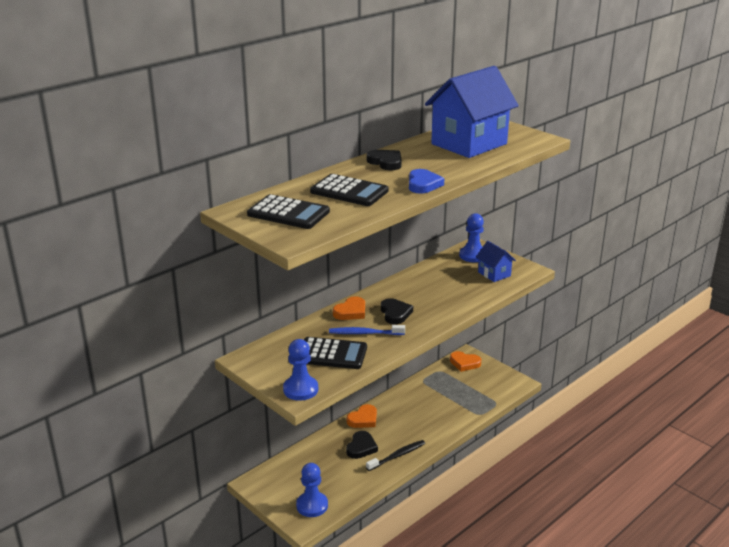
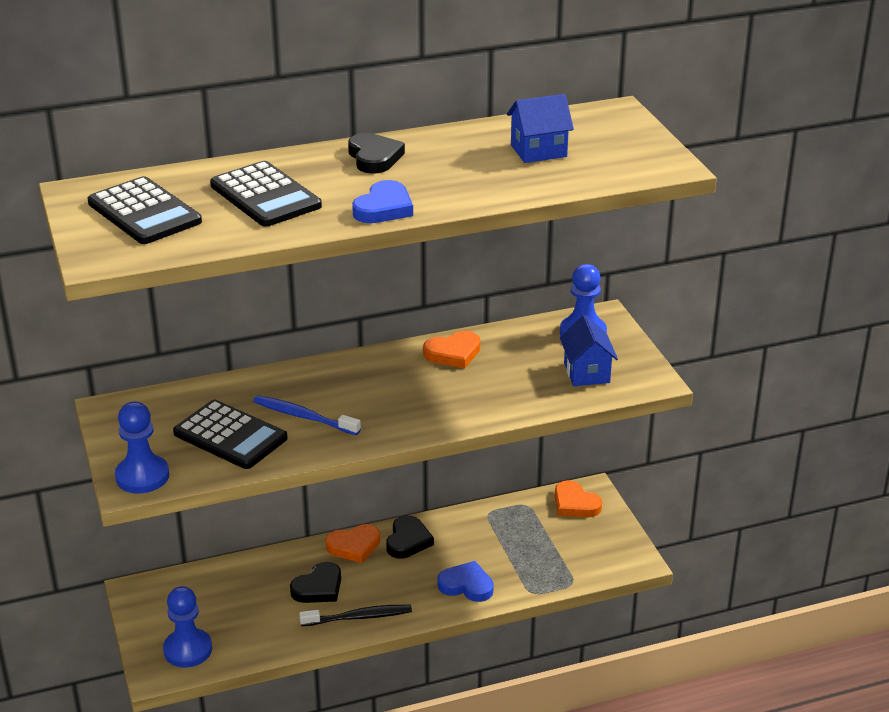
camera: 25 degrees right, 5 degrees up
(351, 312) = (315, 377): orange heart -> orange heart (453, 353)
(395, 313) = (375, 397): black heart -> black heart (408, 541)
(442, 421) = (466, 585): none -> blue heart
(469, 144) = (538, 151): blue house -> blue house, size x0.47

